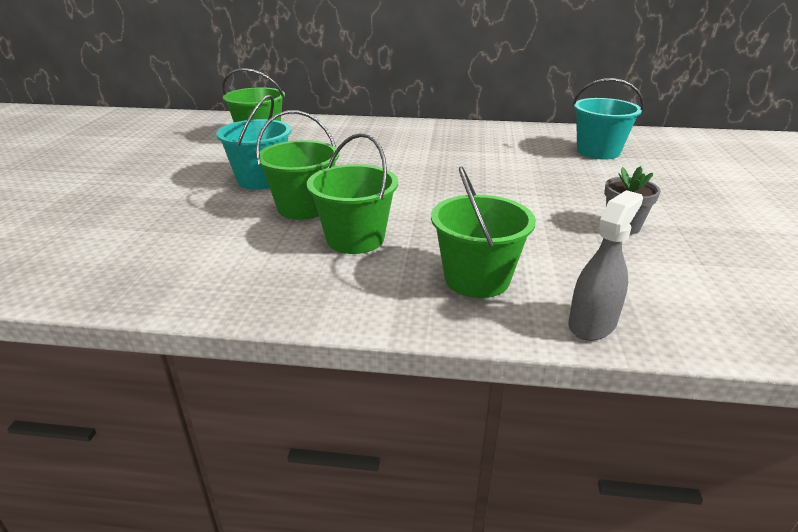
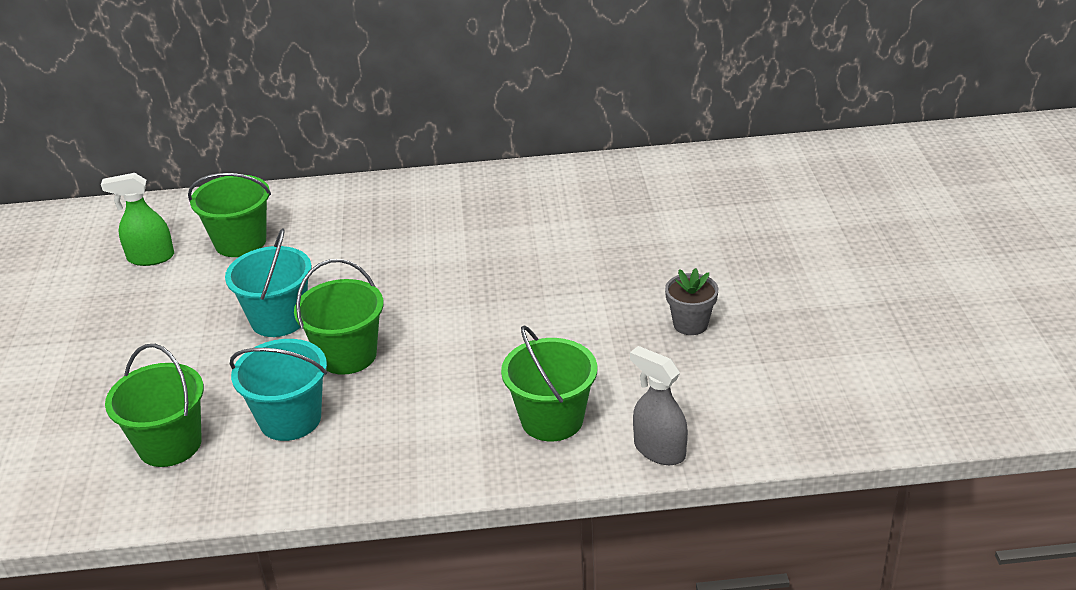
camera: 10 degrees left, 5 degrees up
(192, 138) = (150, 258): none -> green spray bottle
(355, 239) = (420, 391): green bucket -> green bucket (170, 444)
(592, 324) = (659, 450): grey spray bottle -> grey spray bottle turned 75 degrees counterclockwise
(598, 151) = (667, 202): turquoise bucket -> turquoise bucket (290, 419)

